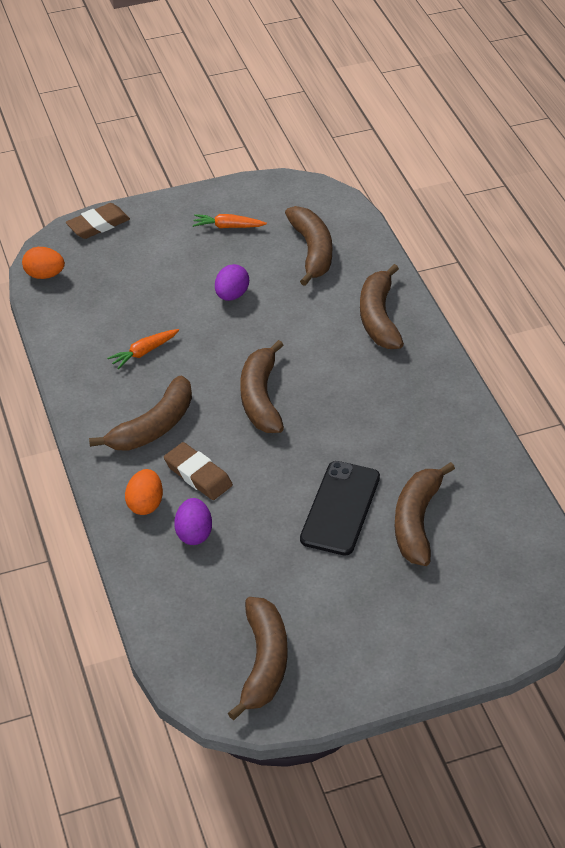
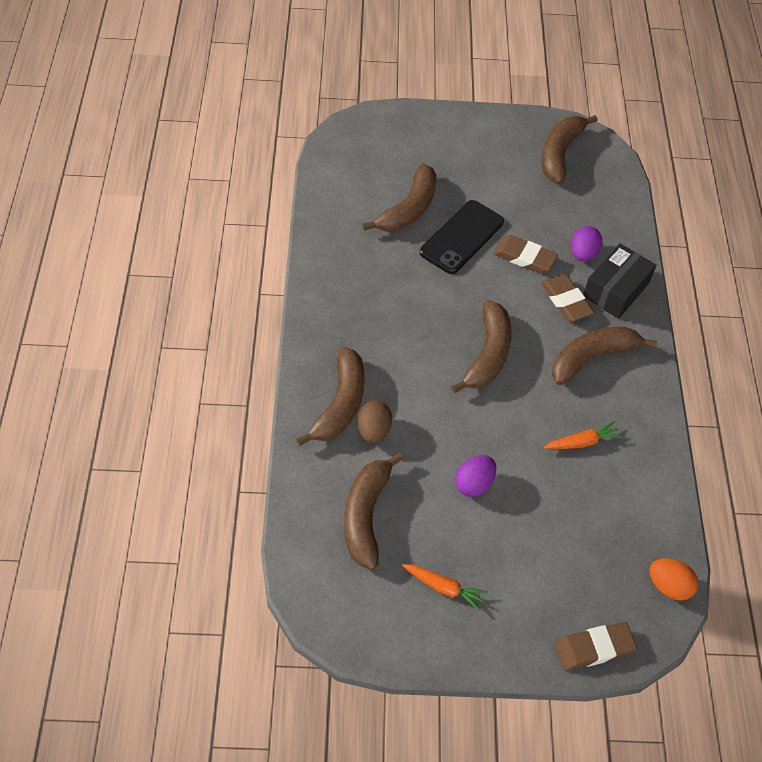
camera: 165 degrees left, 10 degrees up
(145, 504) = (615, 290): orange egg -> black box
(260, 508) = (524, 257): none -> brown eraser
(338, 307) = (373, 430): none -> brown egg

